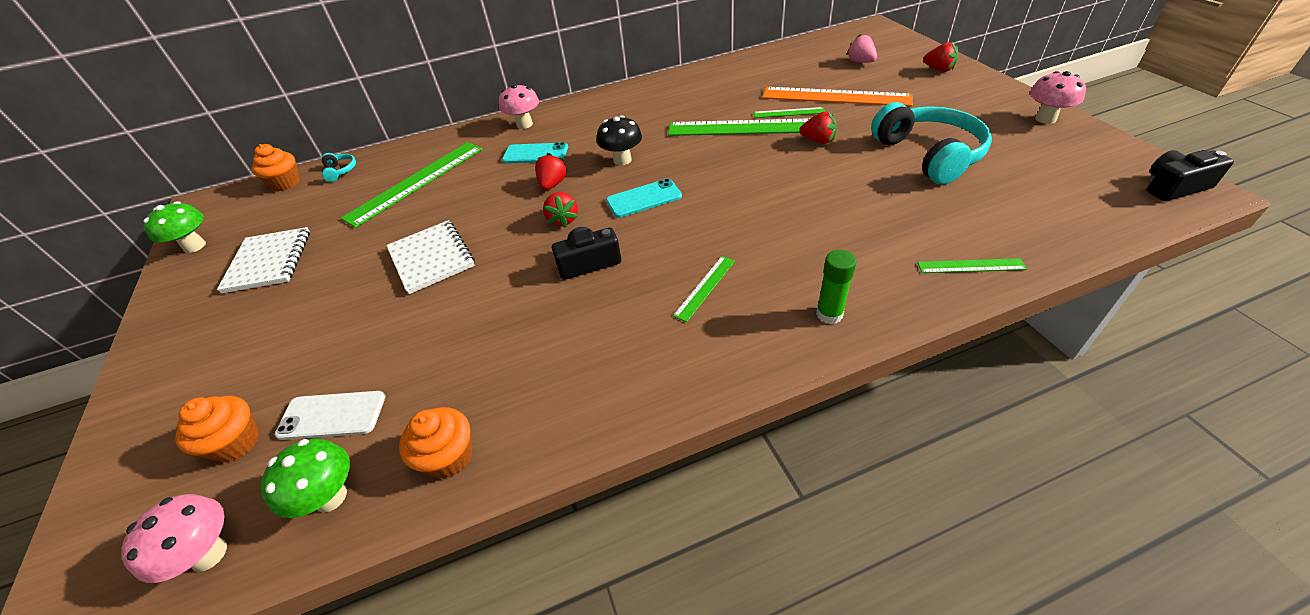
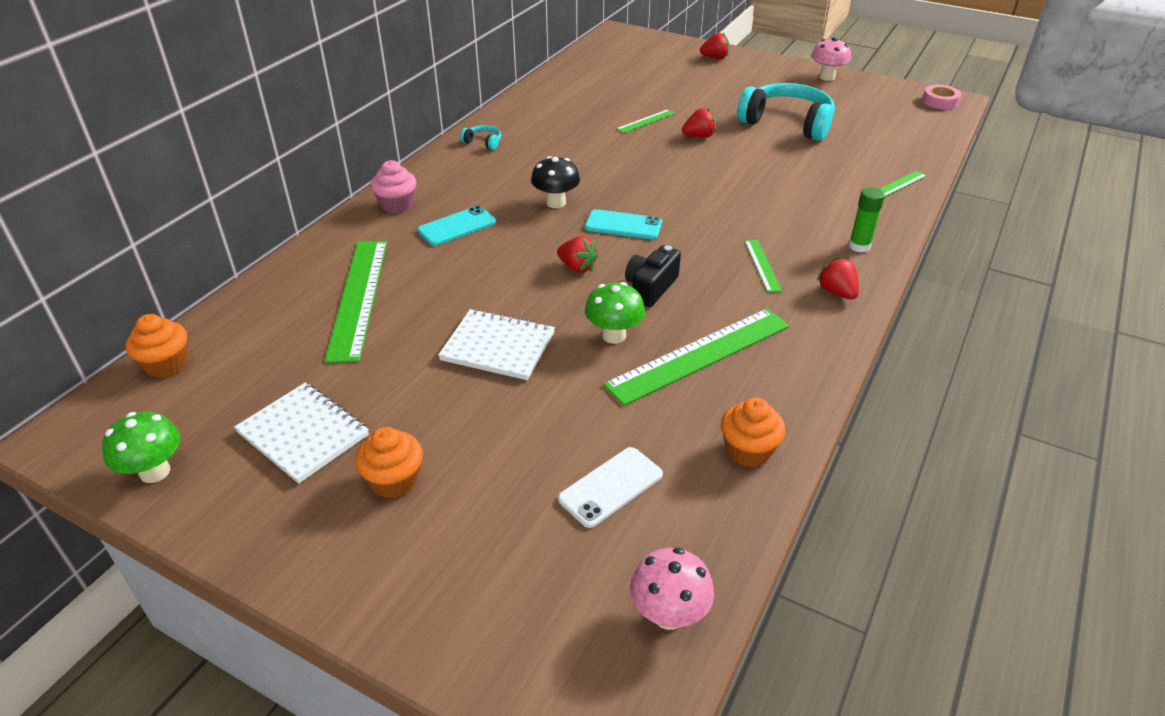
camera: 45 degrees left, 5 degrees down
(236, 442) = (555, 553): orange cupcake -> orange cupcake (394, 481)
(331, 497) = (702, 524): green mushroom -> green mushroom (614, 335)
(340, 171) = (229, 325): turquoise headphones -> turquoise headphones (483, 142)
(524, 124) = (397, 205): pink mushroom -> pink cupcake
(553, 184) = (520, 244): red strawberry -> red strawberry (837, 292)
(644, 199) = (623, 225): turquoise phone -> turquoise phone turned 75 degrees clockwise
(743, 127) = (625, 144): green ruler -> green ruler (699, 354)
(835, 96) = (665, 98): orange ruler -> none
(860, 62) = (647, 65): pink strawberry -> none
(1174, 187) = (940, 101): black camera -> pink tape

